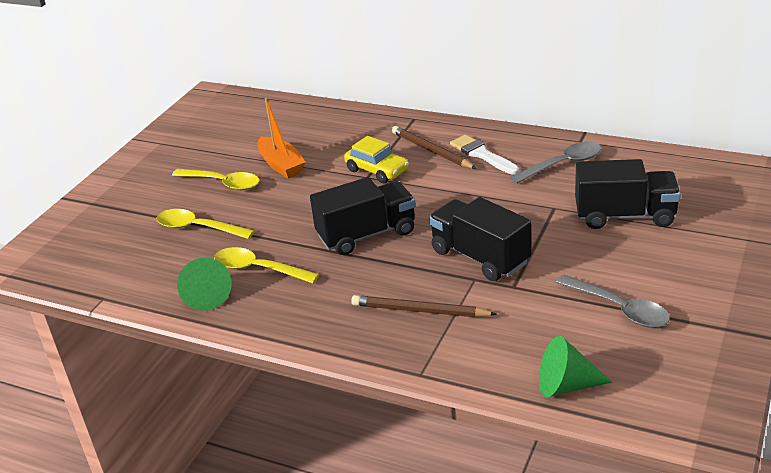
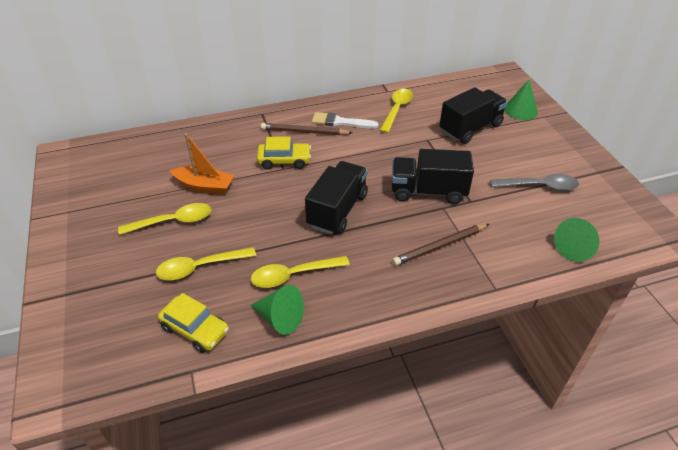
camera: 45 degrees left, 10 degrees up
(140, 271) = (195, 329): none -> yellow car
(563, 164) = (397, 110): grey spoon -> yellow spoon
(725, 221) = (520, 110): none -> green cone

